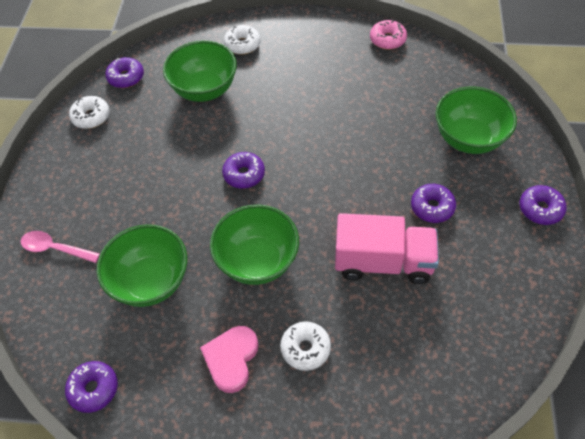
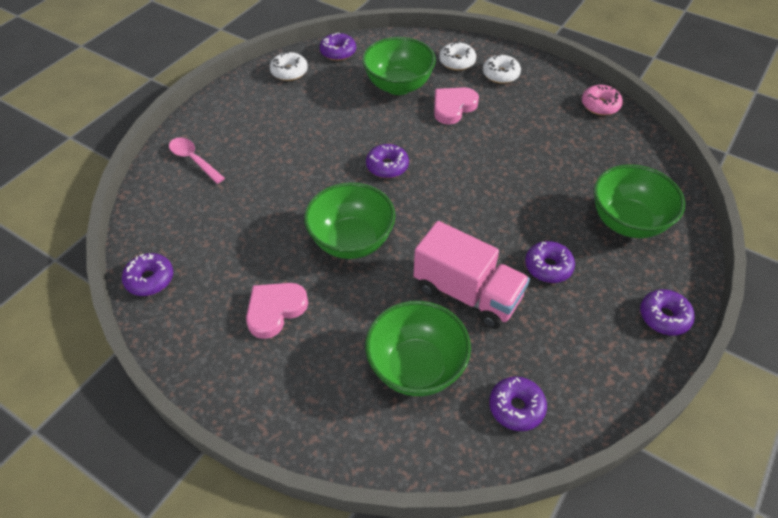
camera: 25 degrees right, 5 degrees down
(151, 281) = (251, 218): green bowl -> green bowl (416, 367)
(266, 91) = (453, 107): none -> pink heart
(305, 348) = (345, 333): white donut -> white donut (500, 74)
(479, 342) = (516, 407): none -> purple donut

